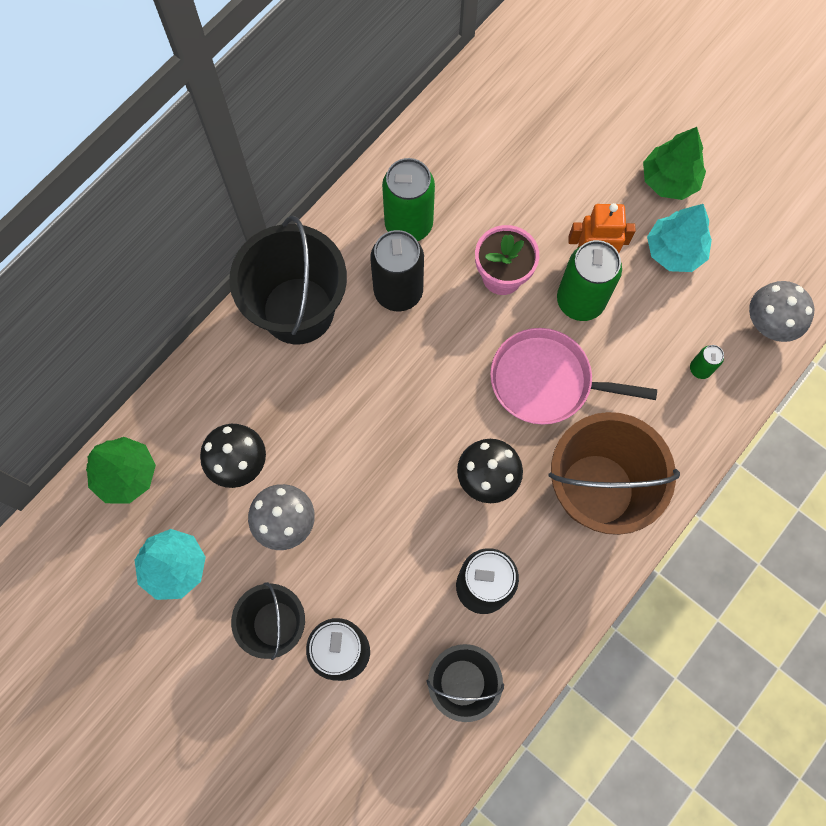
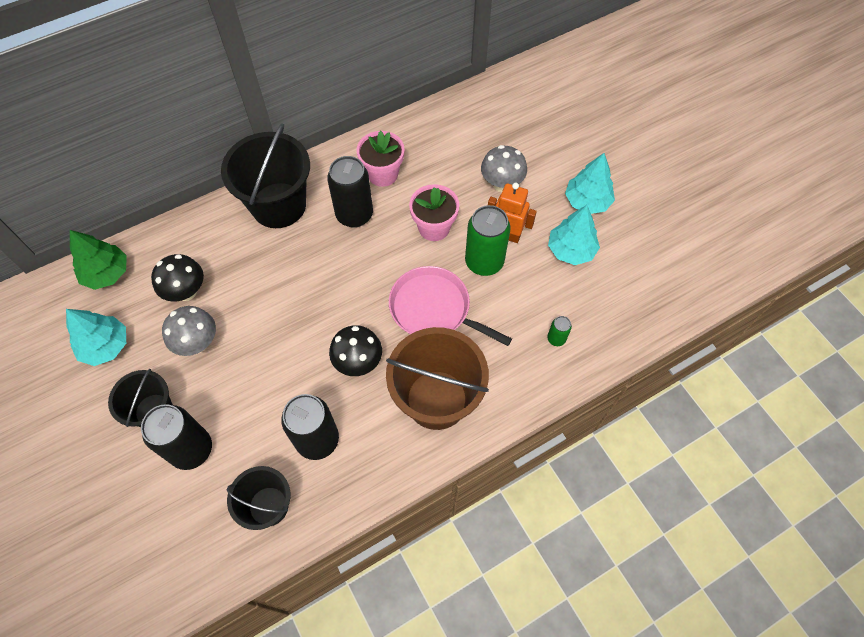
camera: 20 degrees right, 10 degrees down
(408, 224) = (383, 174): green can -> pink flower pot
(669, 180) = (587, 201): green tree -> turquoise tree
(768, 324) = (624, 324): grey mushroom -> grey mushroom (501, 184)

